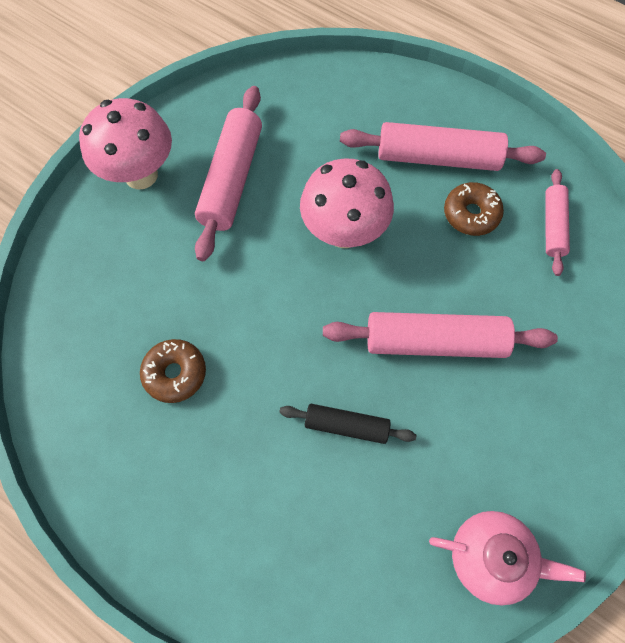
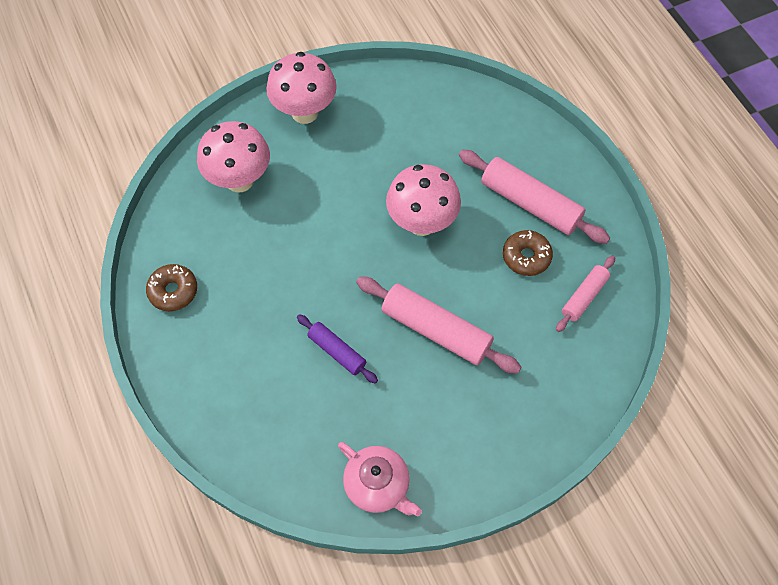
camera: 30 degrees right, 5 degrees down
(112, 286) = (239, 180): none -> pink mushroom
(175, 373) = (246, 258): brown donut -> brown donut (173, 291)
(231, 179) = (366, 146): pink rolling pin -> none
(346, 425) = (337, 351): black rolling pin -> purple rolling pin

